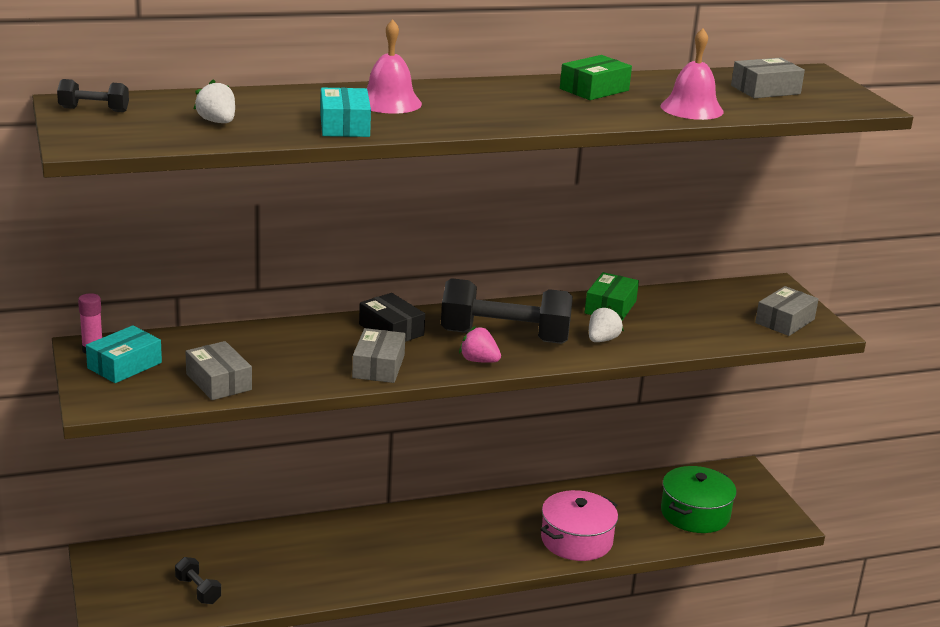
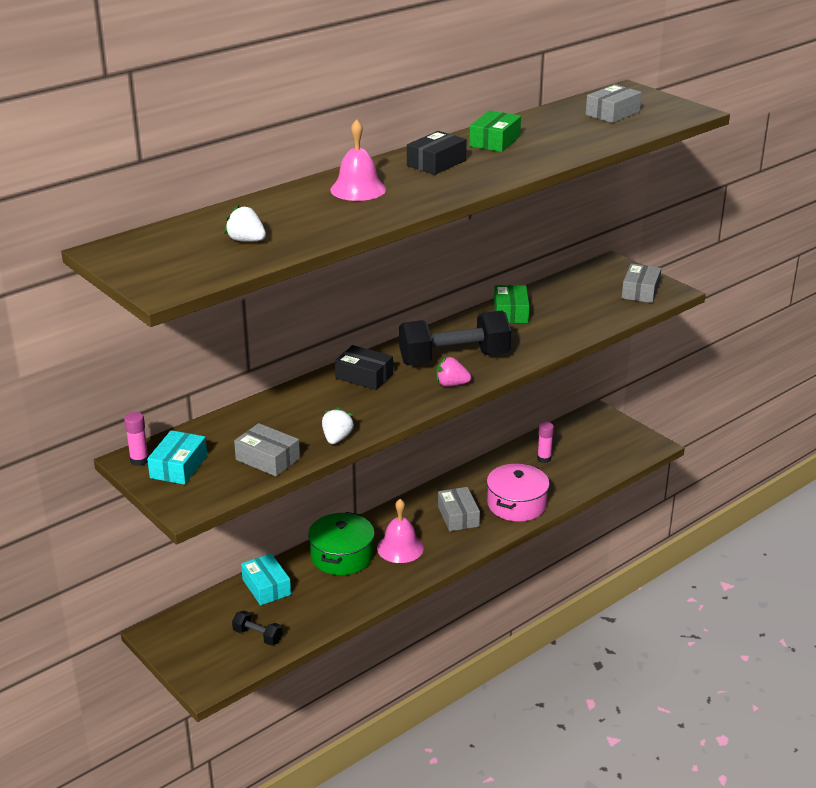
camera: 20 degrees left, 5 degrees up
(94, 110) = (133, 253): black dumbbell -> none
(344, 125) = (348, 219): turquoise box -> turquoise box (266, 587)
(378, 366) = (380, 410): grey box -> grey box (458, 516)
(504, 96) = (436, 163): none -> black box
(602, 340) = (526, 342): white strawberry -> white strawberry (337, 438)
(643, 501) = (544, 458): none -> pink glue stick
(691, 108) = (580, 142): pink bell -> pink bell (400, 548)
(695, 514) = (586, 457): green pot -> green pot (342, 556)

